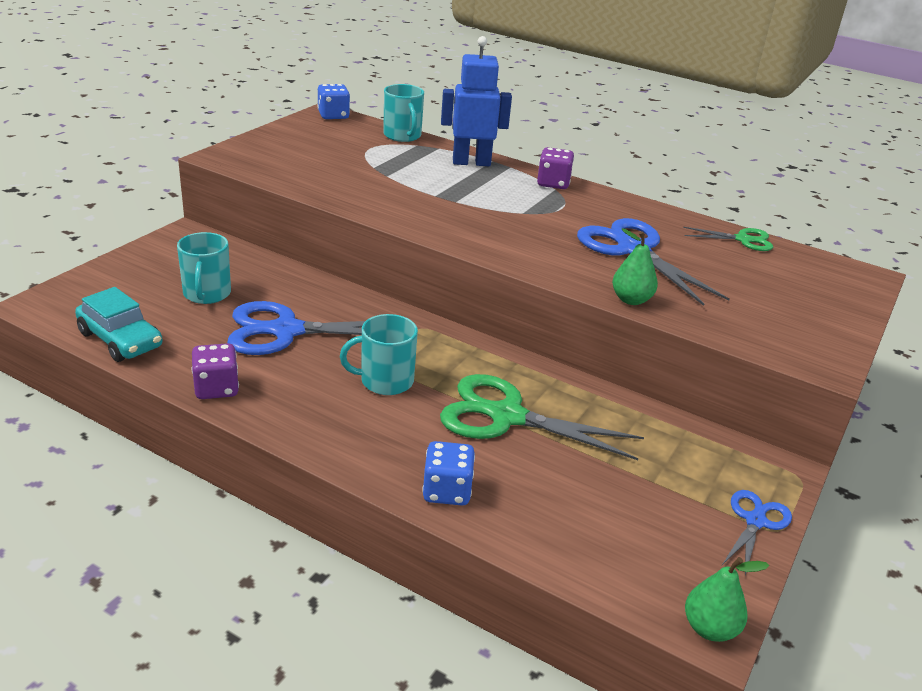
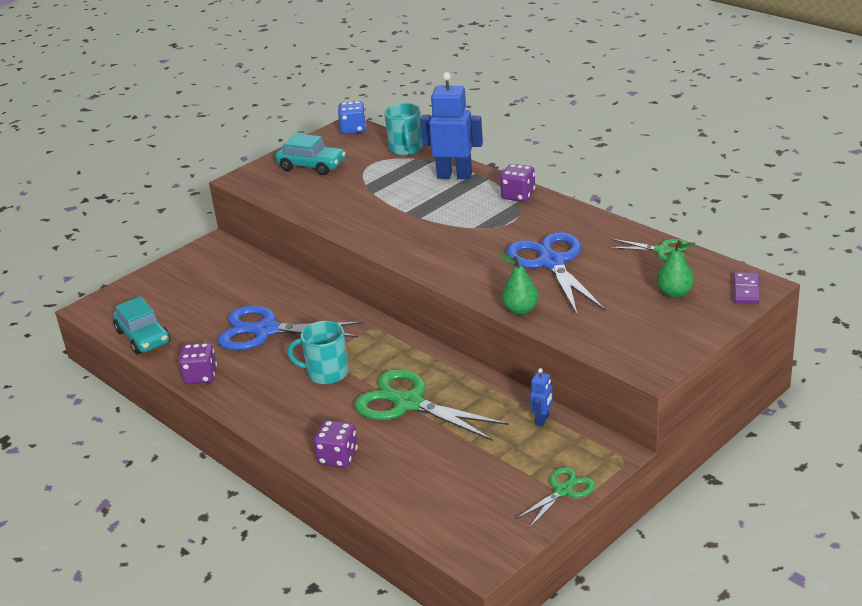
camera: 20 degrees right, 0 degrees up
(207, 294) = (215, 299): turquoise mug -> none
(300, 147) = (311, 166): none -> turquoise car
(447, 491) = (338, 457): blue dice -> purple dice
(678, 432) = (542, 420): none -> blue robot
(709, 628) = (481, 560): green pear -> green pear (674, 293)
(755, 521) = (563, 491): blue scissors -> green scissors
(859, 280) = (746, 290): none -> purple domino

